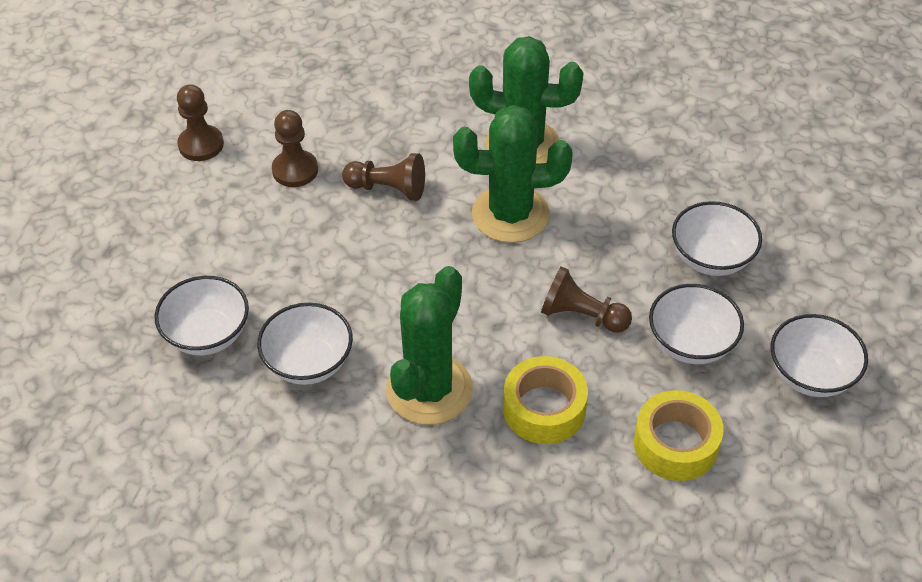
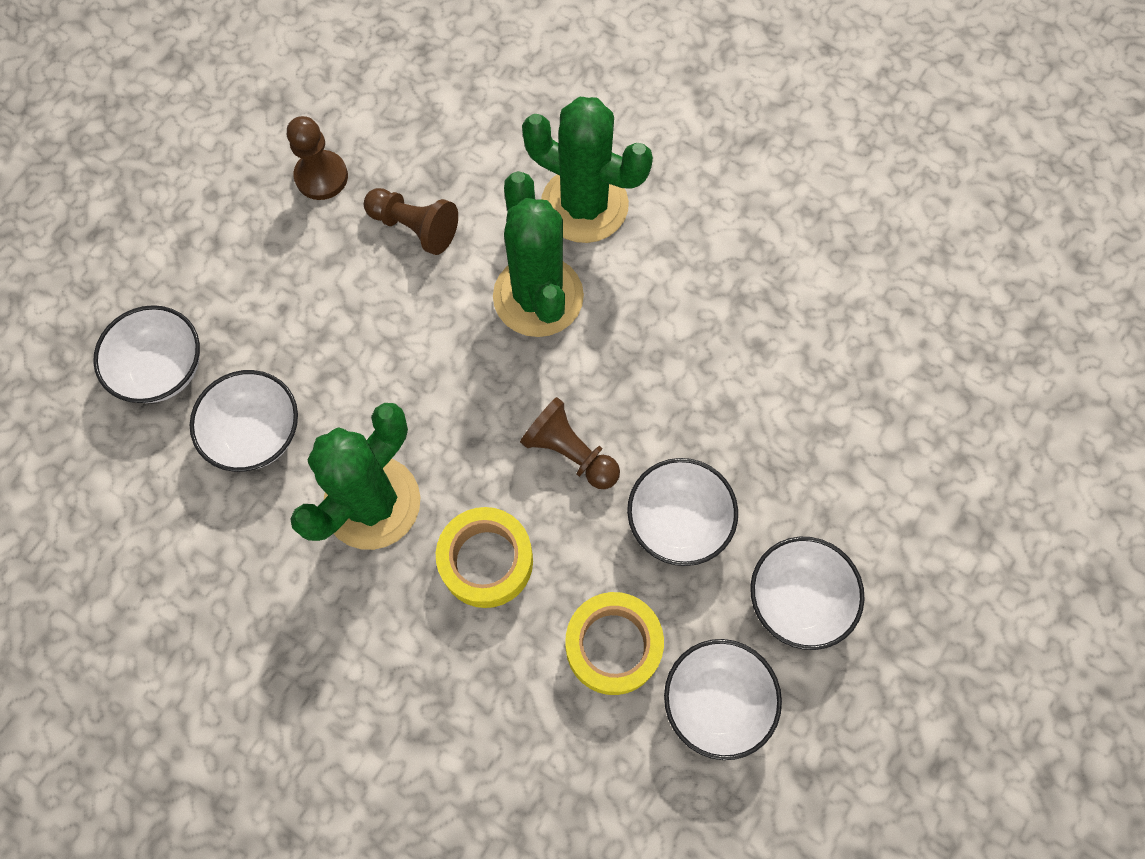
camera: 15 degrees right, 20 degrees up
(201, 145) = (231, 117): brown pawn -> none
(510, 214) = (538, 296): green cactus -> green cactus turned 60 degrees clockwise
(711, 258) = (743, 415): white bowl -> white bowl (716, 701)

